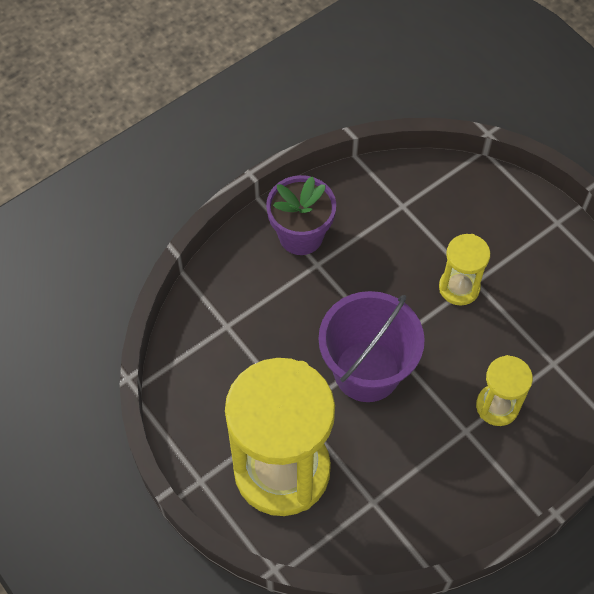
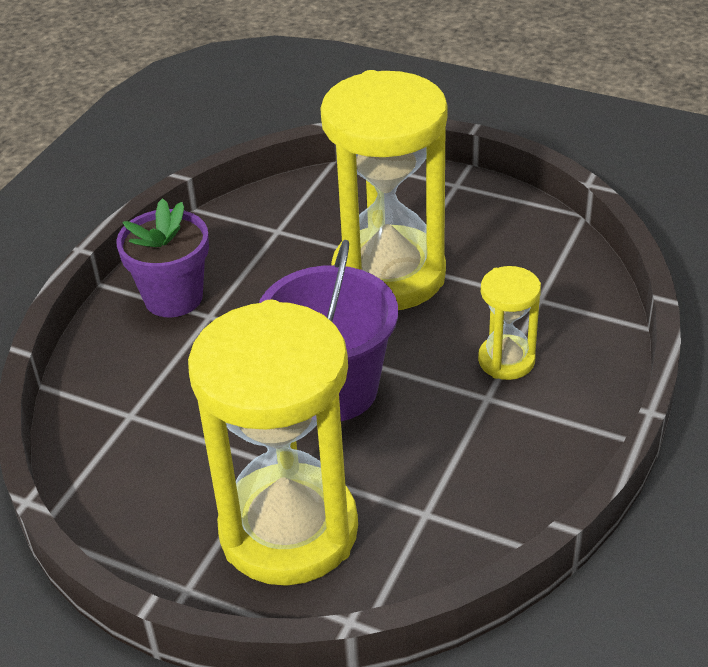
camera: 25 degrees left, 20 degrees down
(459, 287) = (388, 275): yellow hourglass -> yellow hourglass, size x2.17

